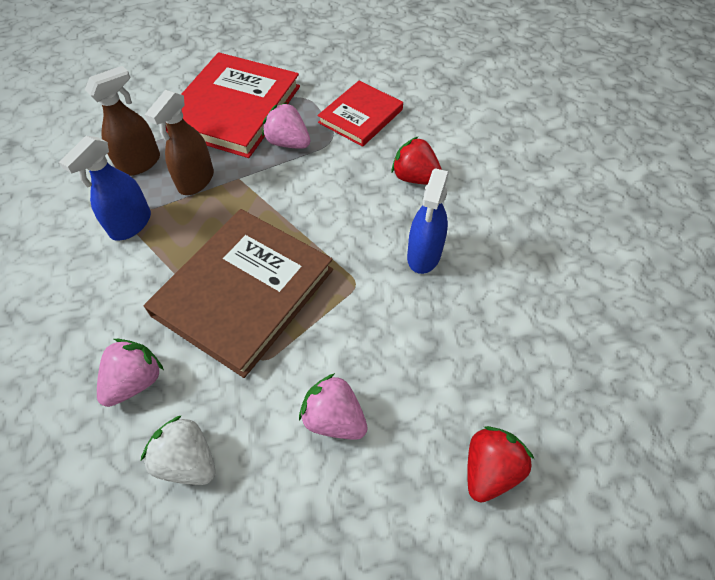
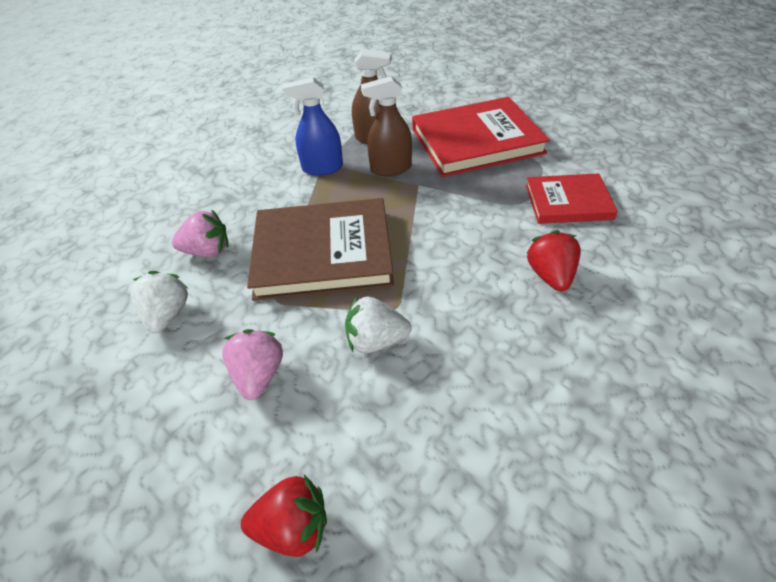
camera: 55 degrees right, 10 degrees down
(288, 143) = (483, 185): pink strawberry -> none
(375, 316) = (376, 341): none -> white strawberry
(424, 255) = (474, 334): blue spray bottle -> none

